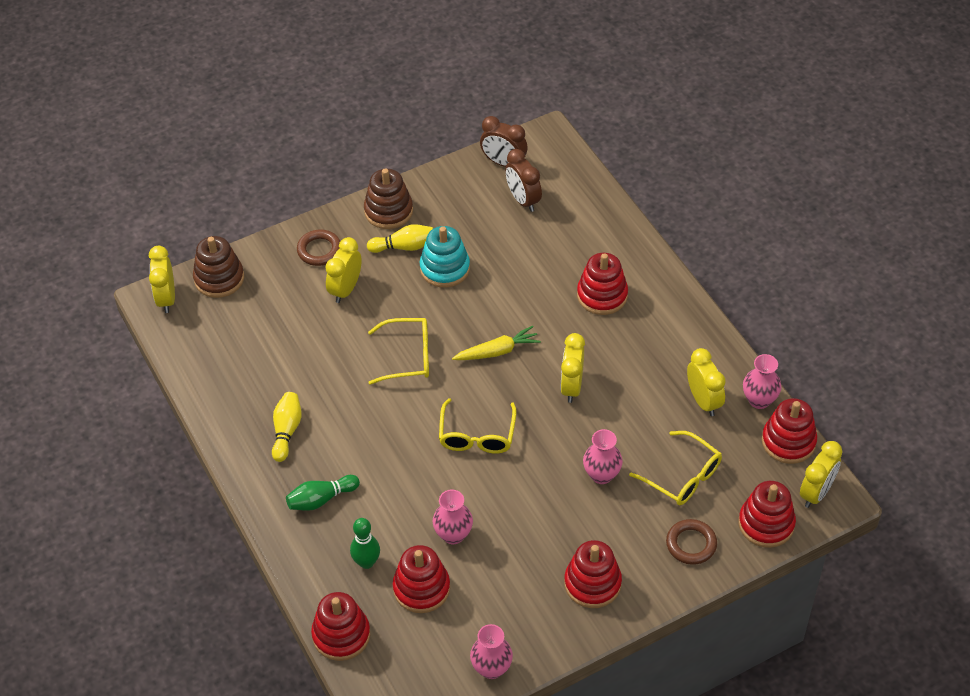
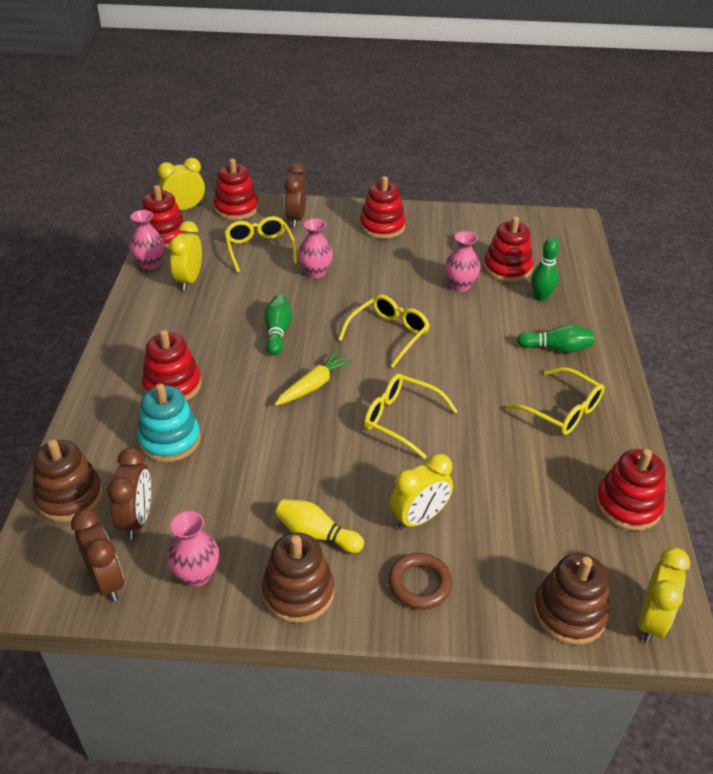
camera: 150 degrees left, 10 degrees down
(287, 431) = (562, 411): yellow bowling pin -> yellow glasses
(341, 635) = (585, 268): red stacking toy -> red stacking toy (627, 505)
(445, 268) = (293, 486): turquoise stacking toy -> turquoise stacking toy (170, 440)
(491, 668) = (486, 218): pink vase -> pink vase (196, 575)
(497, 351) = (313, 385): yellow carrot -> yellow carrot turned 120 degrees clockwise
(571, 387) = (277, 332): yellow clock -> green bowling pin
(579, 191) = (69, 497): none -> brown stacking toy
(691, 544) = (296, 218): brown ring -> brown clock

